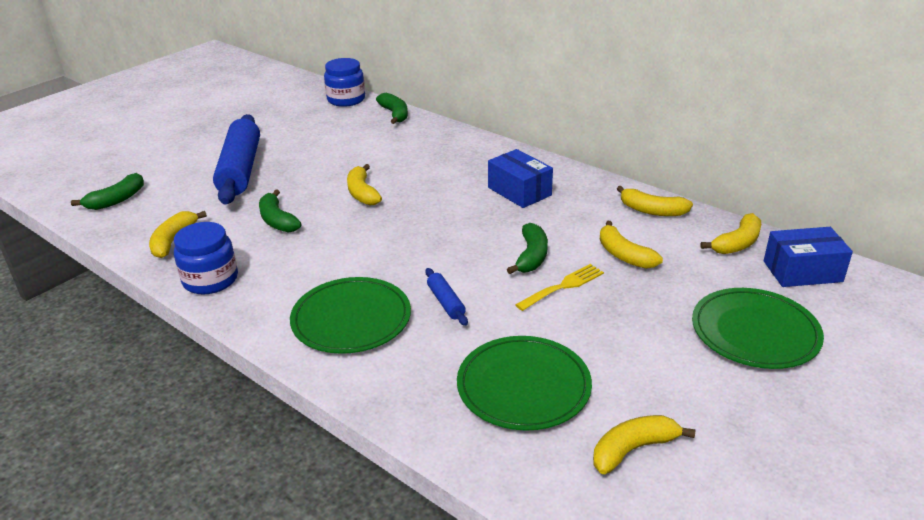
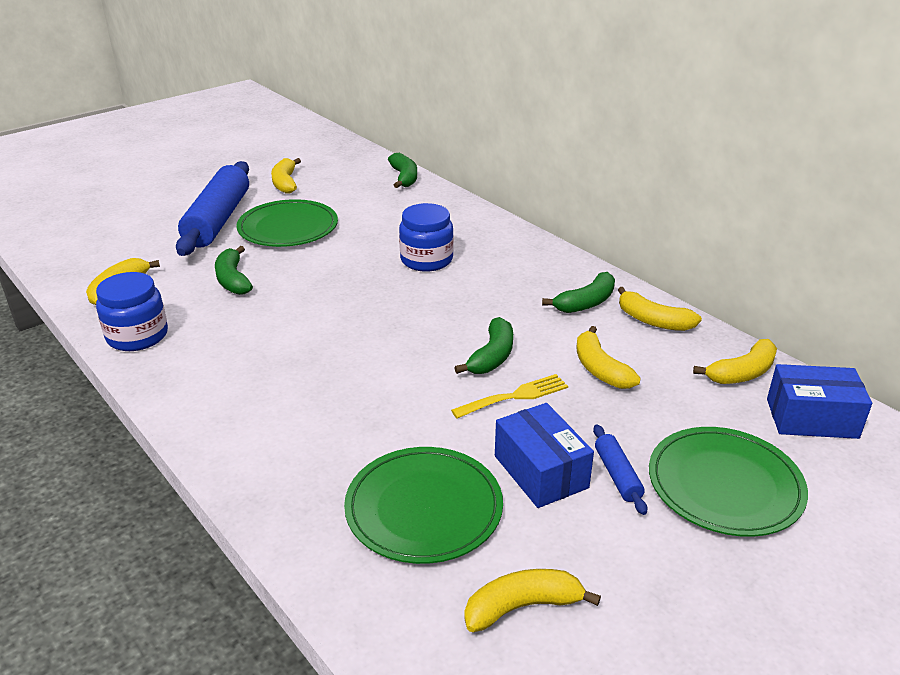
camera: 10 degrees right, 0 degrees up
(117, 200) = (81, 238): green banana -> green banana (586, 303)
(346, 99) = (359, 156): blue jar -> blue jar (426, 260)
(351, 319) = (265, 400): green plate -> green plate (288, 228)
(362, 193) = (334, 260): yellow banana -> yellow banana (285, 183)
(446, 302) = (375, 396): blue rolling pin -> blue rolling pin (617, 475)
(519, 191) = (507, 279): blue box -> blue box (540, 471)

